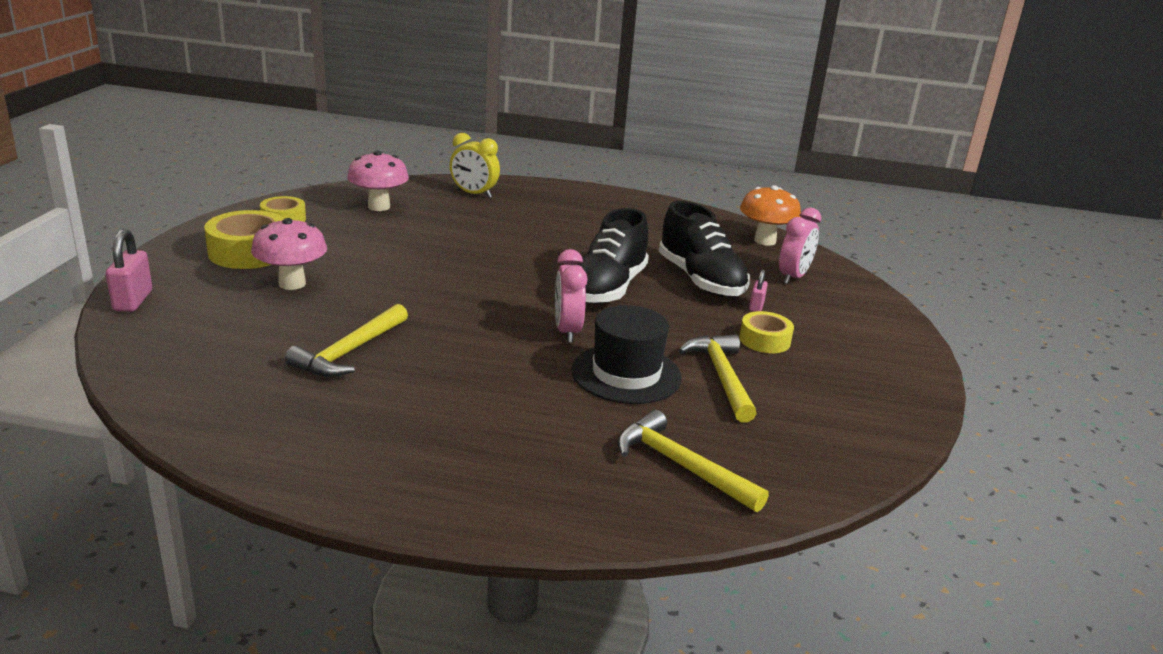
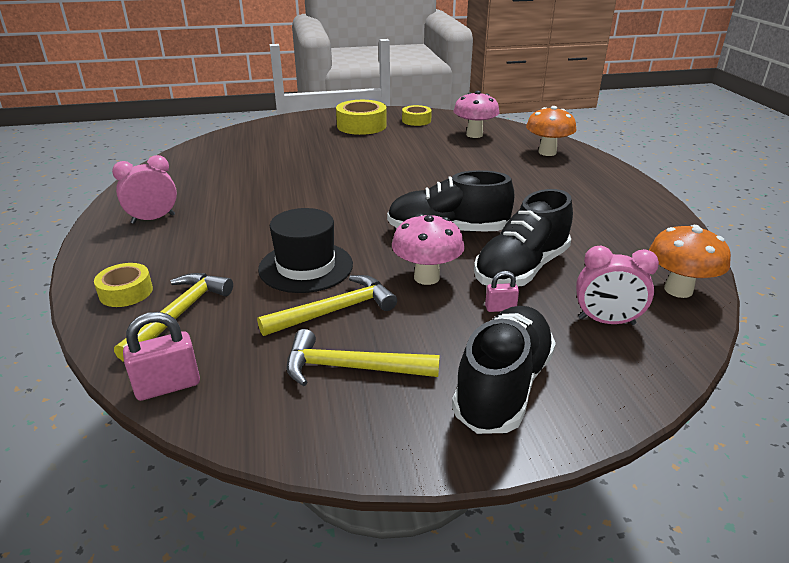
camera: 70 degrees right, 5 degrees up
(133, 301) = (278, 122): pink padlock -> pink padlock (168, 386)
(292, 283) = (334, 144): pink mushroom -> pink mushroom (426, 277)
(349, 352) = (264, 177): yellow hammer -> yellow hammer (351, 367)
(474, 194) = (547, 152): yellow clock -> orange mushroom
(567, 331) = (354, 231): pink clock -> pink clock (153, 219)
(764, 340) = (430, 323): yellow tape -> yellow tape (126, 292)
(858, 337) = (503, 386): none -> black shoe

